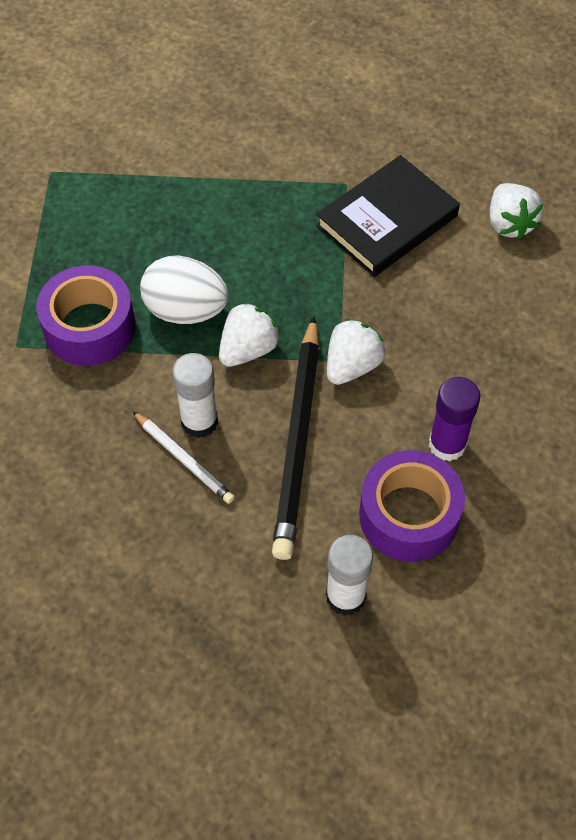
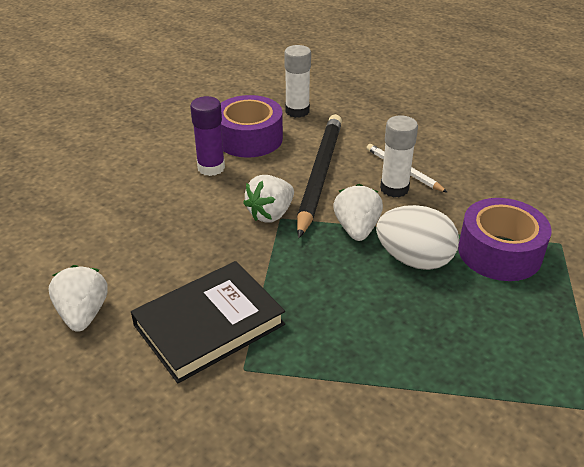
camera: 175 degrees left, 20 degrees down
(248, 349) = (356, 229): white strawberry -> white strawberry turned 135 degrees clockwise

